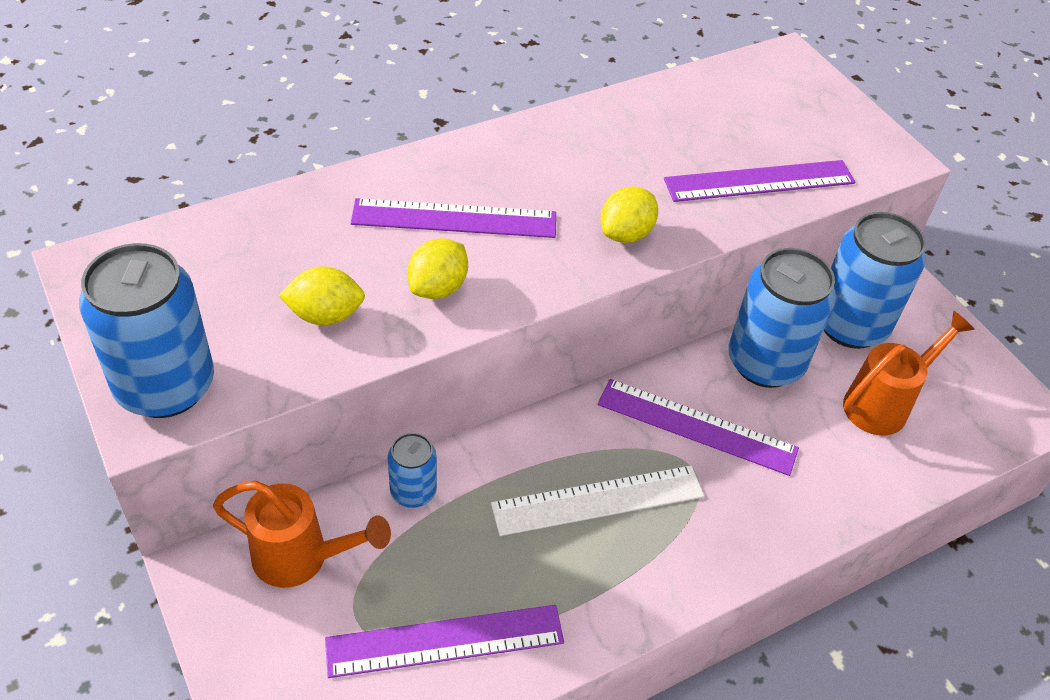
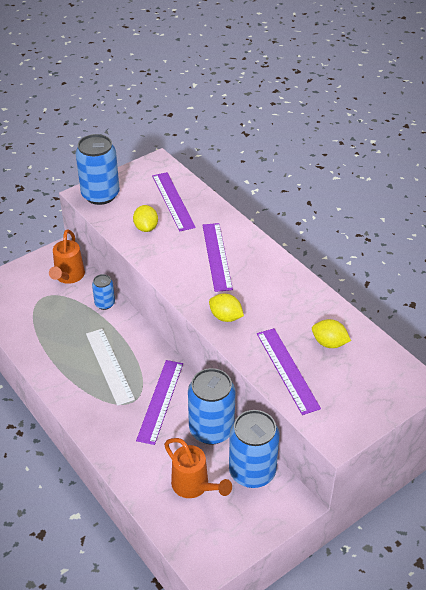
camera: 85 degrees right, 5 degrees down
(438, 288) = (170, 257): yellow lemon -> yellow lemon (329, 343)
(445, 641) = (35, 324): purple ruler -> purple ruler (173, 201)

